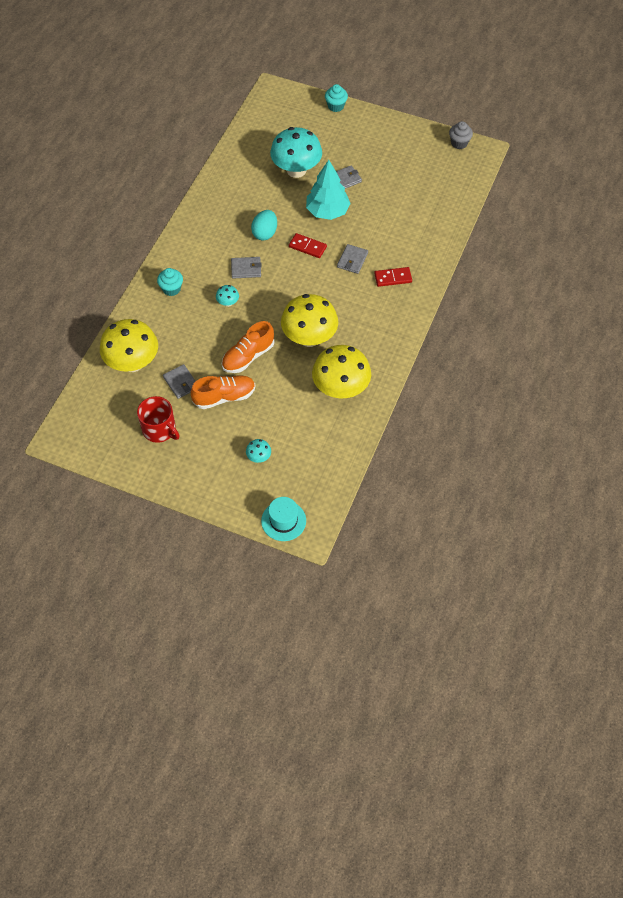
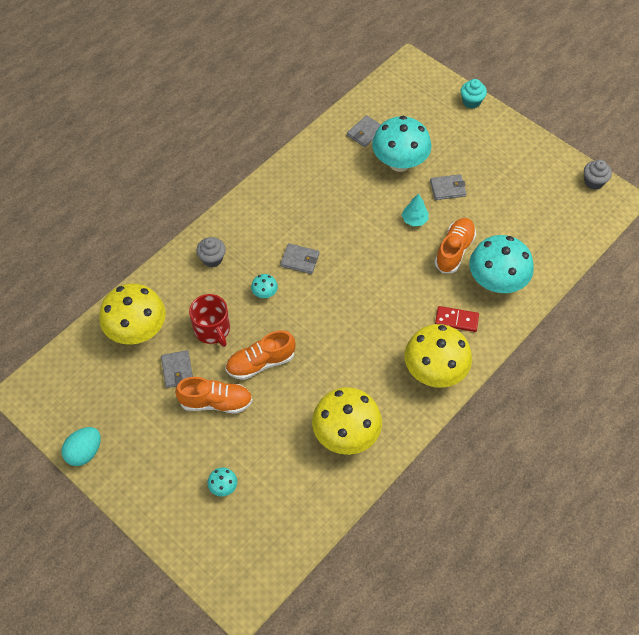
camera: 20 degrees right, 0 degrees up
(160, 429) = (132, 417): red mug -> red mug (212, 330)
(171, 289) = (212, 259): turquoise cupcake -> grey cupcake
(265, 233) = (336, 225): turquoise egg -> turquoise egg (84, 452)
(283, 521) = (219, 574): turquoise hat -> none
(307, 247) = (376, 254): red domino -> none
(309, 338) = (335, 362): yellow mushroom -> yellow mushroom (434, 371)
(327, 211) = (414, 220): turquoise tree -> turquoise tree, size x0.53
(352, 260) = (419, 285): grey wallet -> grey wallet (365, 133)
(369, 226) = (454, 250): none -> orange shoe
(412, 240) = (496, 282): none -> turquoise mushroom

